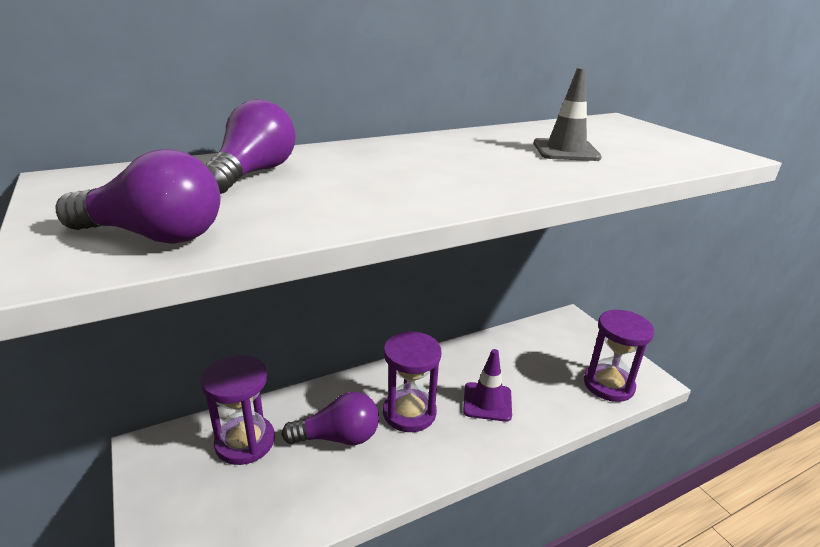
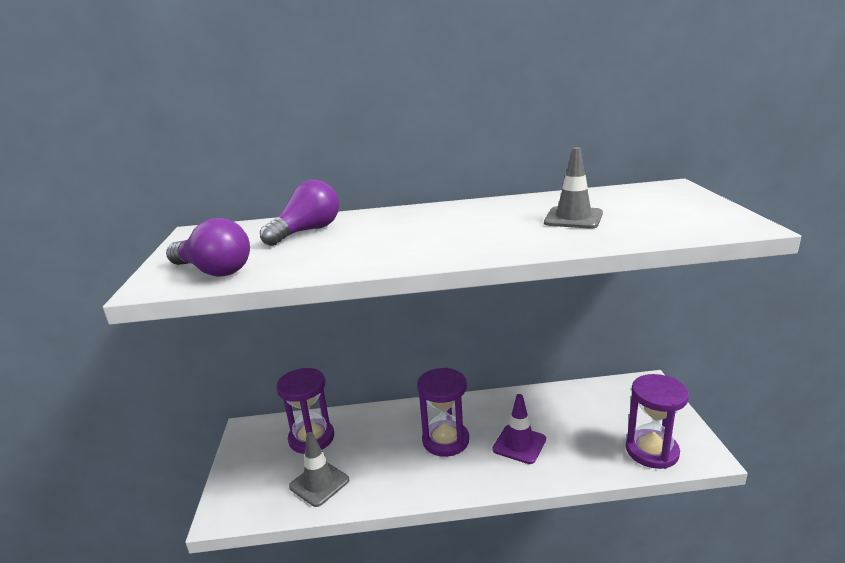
camera: 25 degrees right, 5 degrees down
(282, 499) = (319, 483): none -> grey traffic cone
(338, 437) = (379, 448): purple light bulb -> none

